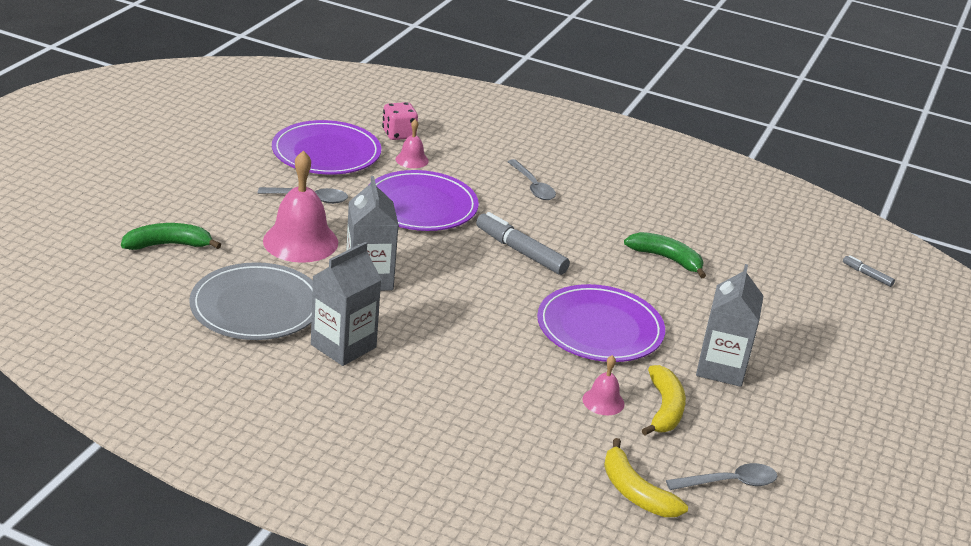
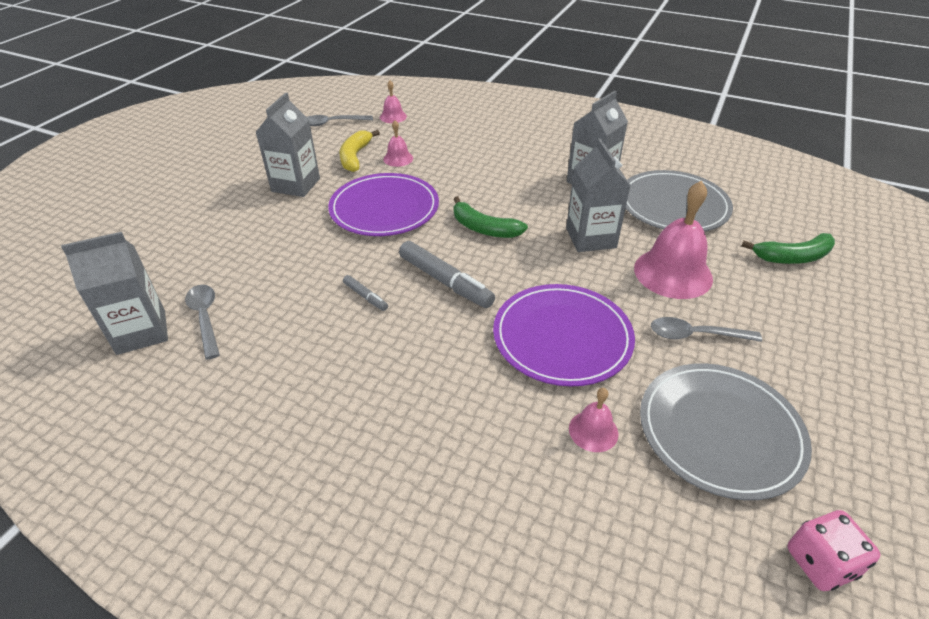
camera: 175 degrees left, 10 degrees up
(326, 153) = (720, 431): purple plate -> grey plate
(399, 134) = (630, 500): pink dice -> pink dice (820, 562)
(532, 186) = (418, 392): grey spoon -> grey spoon (205, 318)
(635, 492) = (393, 117): yellow banana -> pink bell
(666, 259) = (287, 286): green banana -> green banana (484, 228)
(765, 236) = (141, 332): none -> grey carton
(867, 275) = (67, 286): grey marker -> grey marker (365, 296)

